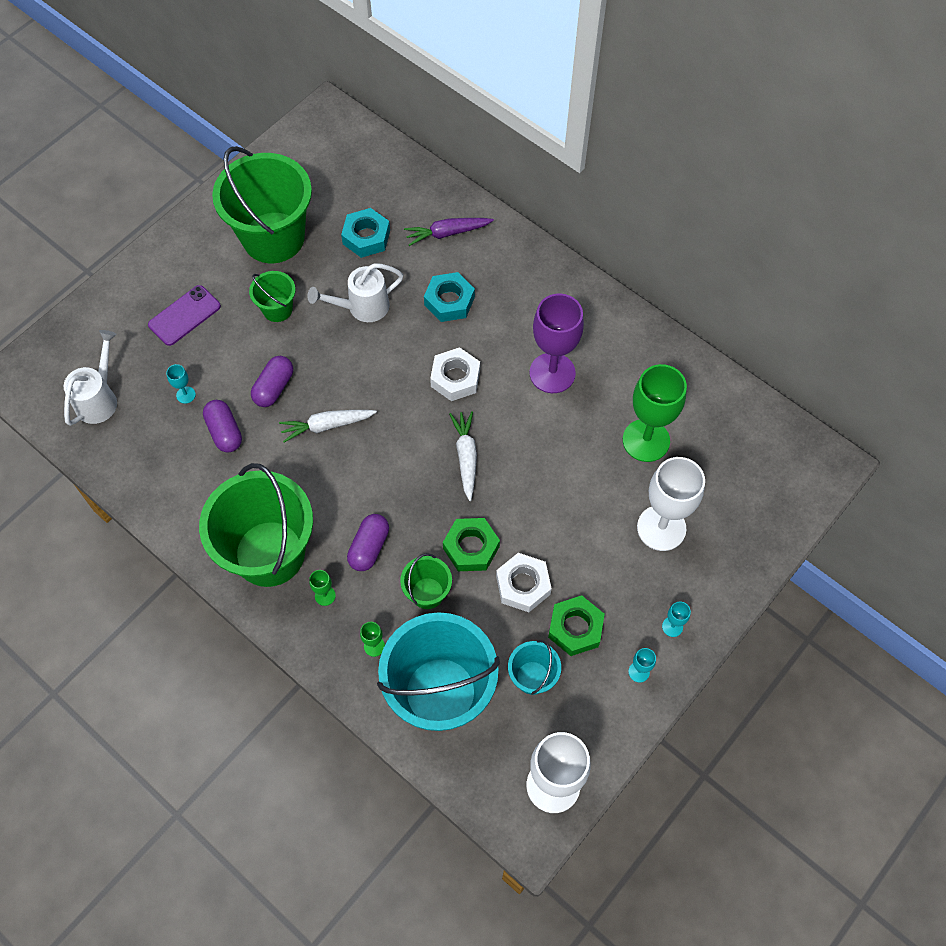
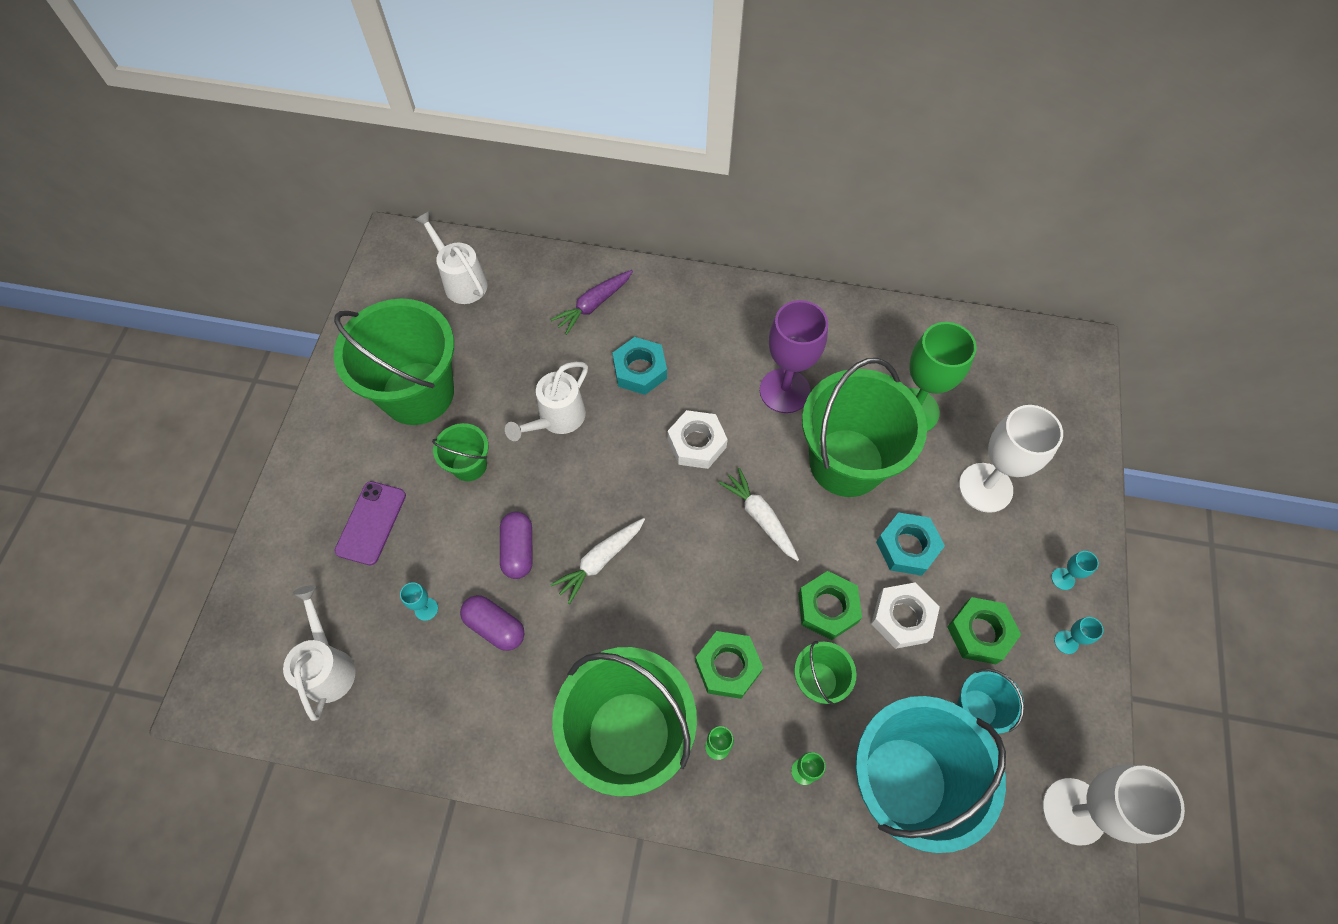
camera: 30 degrees left, 0 degrees up
(358, 166) = (461, 281): none -> white watering can
(366, 237) = (515, 347): turquoise nut -> turquoise nut (907, 547)
(369, 547) = (728, 666): purple capsule -> green nut
(562, 451) = (846, 462): none -> green bucket

